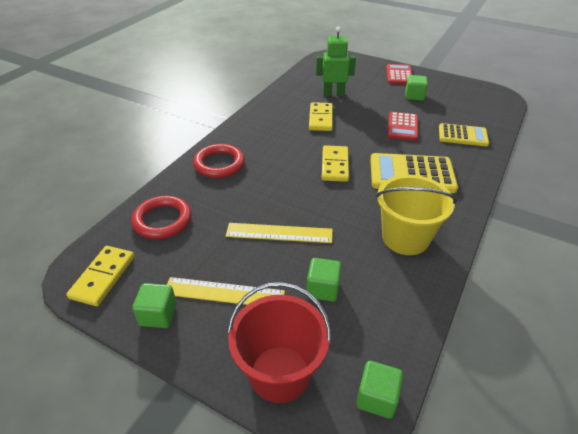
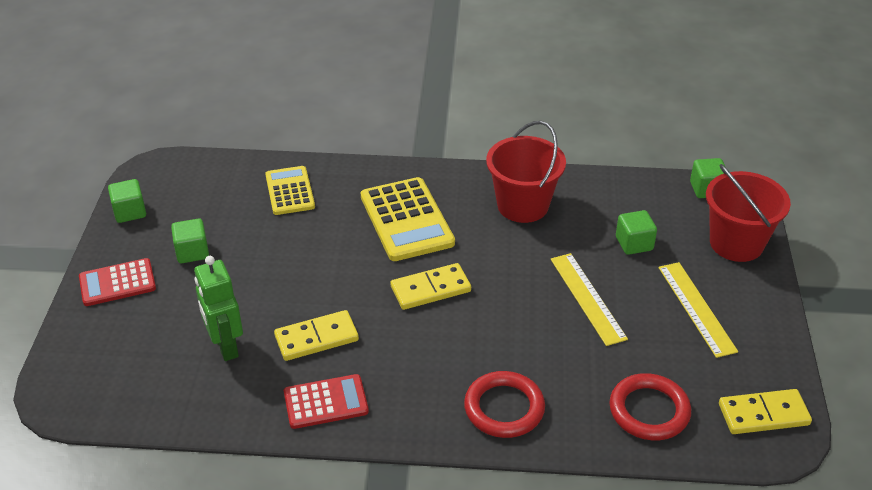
camera: 115 degrees left, 0 degrees up
(158, 315) = (760, 343): green cube -> green cube (130, 212)
(402, 127) = (295, 247): red calculator -> red calculator (326, 402)
(405, 238) = (522, 205): yellow bucket -> red bucket

